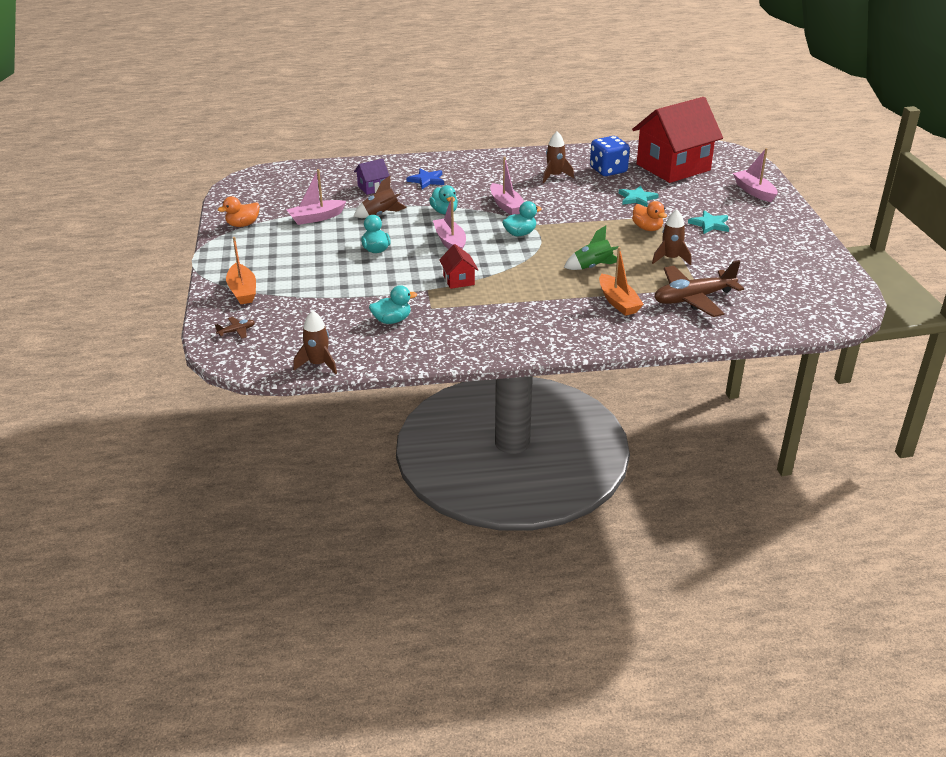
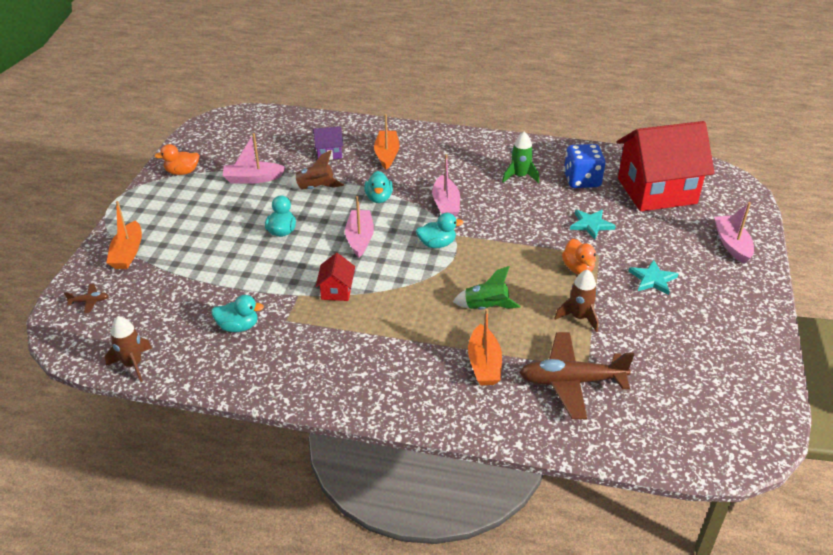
camera: 20 degrees right, 5 degrees up
(426, 180) = (387, 154): blue star -> orange boat
(555, 176) = (520, 176): brown rocket -> green rocket

